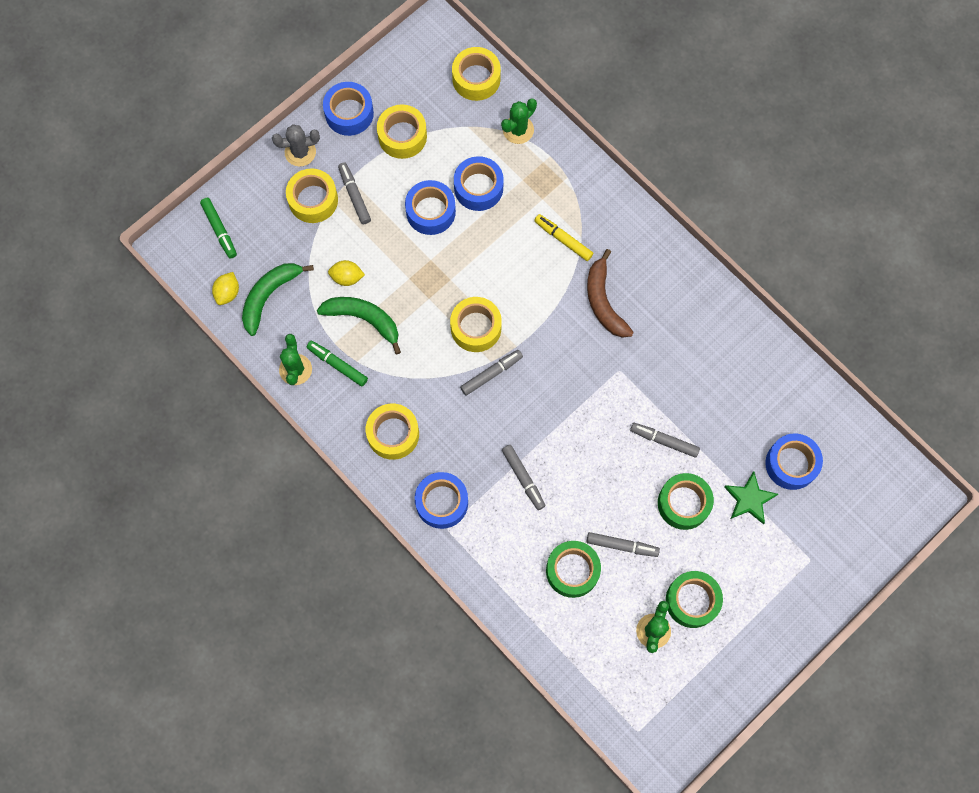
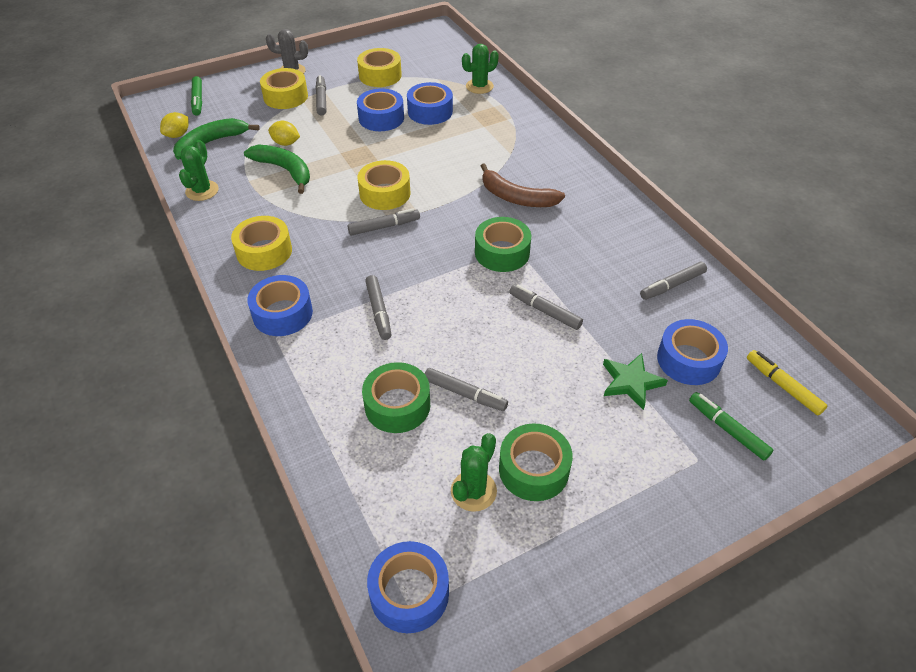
camera: 15 degrees right, 25 degrees down
(337, 365) = (242, 194): green marker -> green marker (727, 429)
(349, 113) = (344, 58): blue tape -> blue tape (409, 593)
(476, 79) = (456, 56): yellow tape -> none
(563, 239) = (493, 152): yellow marker -> yellow marker (783, 386)
(604, 301) = (516, 197): brown banana -> brown banana turned 60 degrees counterclockwise
(683, 503) = (551, 370): green tape -> green tape (502, 252)
(766, 382) = (672, 285): none -> grey marker

